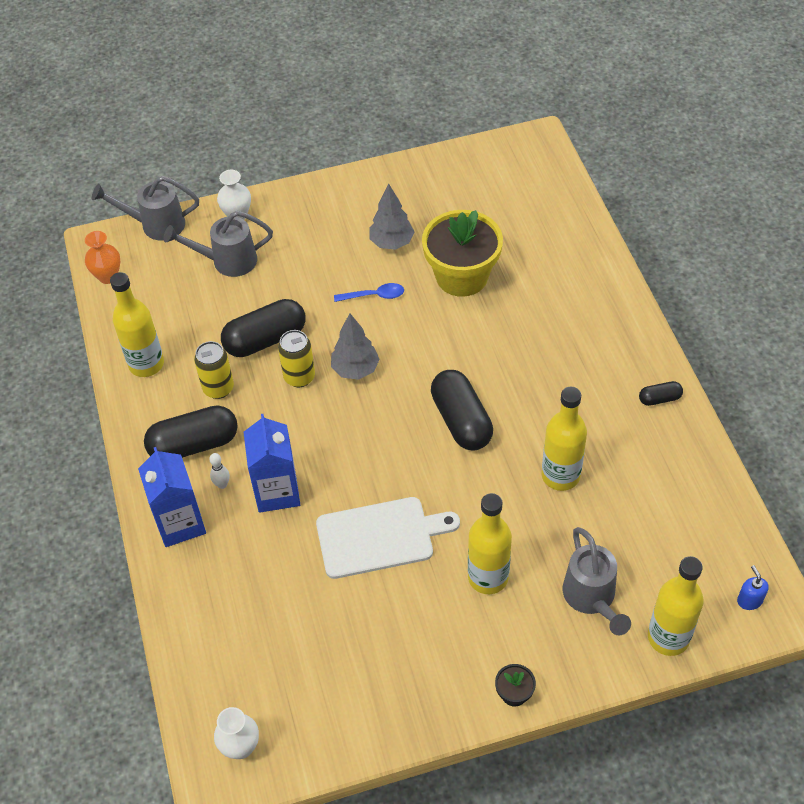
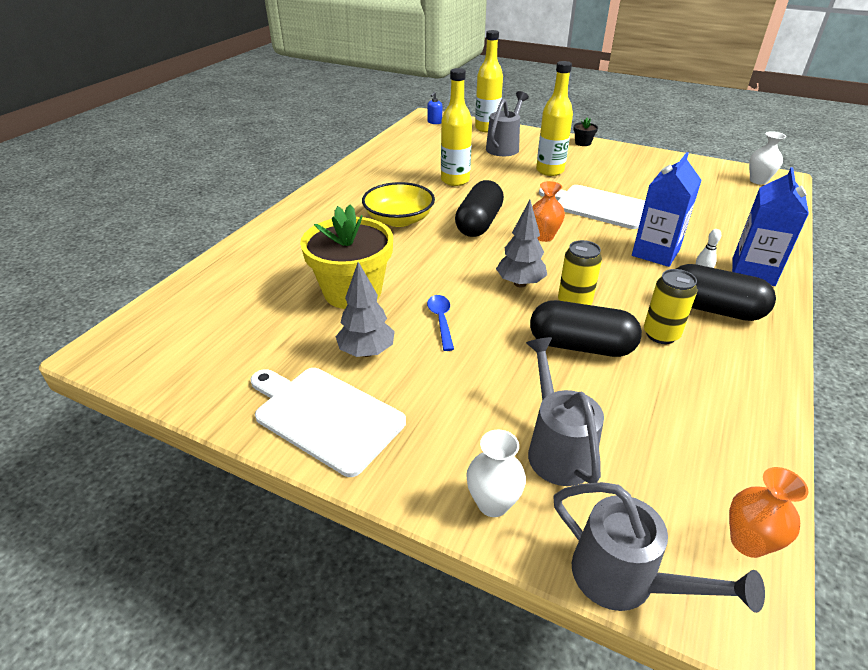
camera: 140 degrees left, 15 degrees down
(146, 364) = (733, 396): yellow bottle -> none
(227, 261) = (557, 448): grey watering can -> grey watering can turned 135 degrees counterclockwise
(364, 196) = (325, 416): none -> white cutting board
(374, 296) = (441, 321): blue spoon -> blue spoon turned 45 degrees clockwise
(388, 444) = (544, 236): none -> orange vase
(532, 374) = (399, 219): none -> yellow bowl
(659, 399) = (350, 178): black capsule -> none

